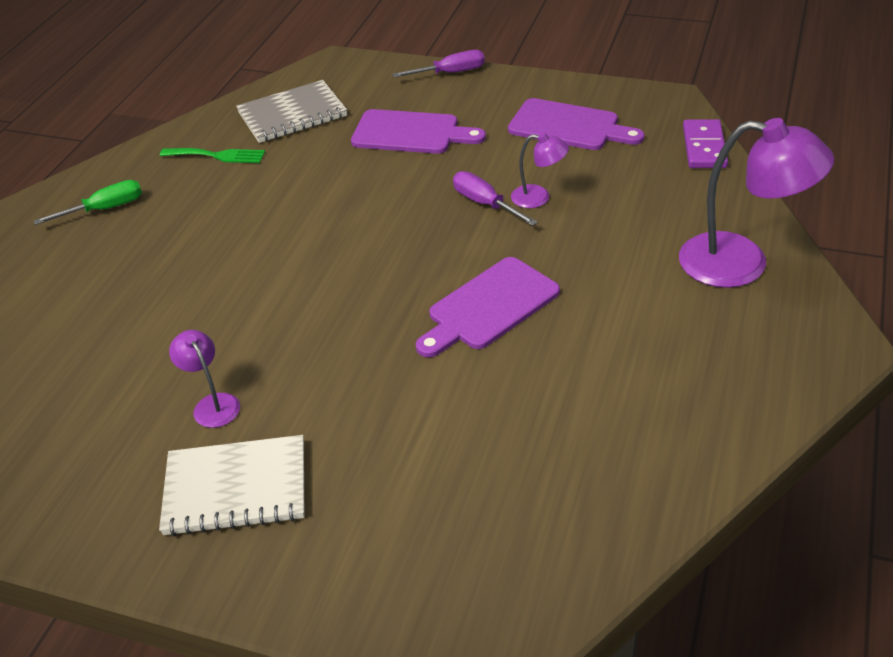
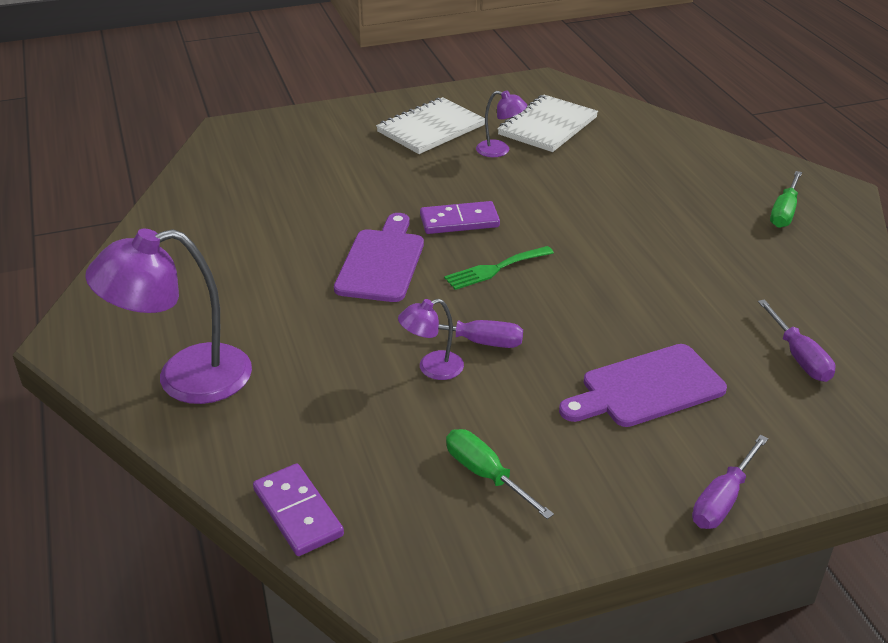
camera: 140 degrees right, 5 degrees down
(111, 418) = (547, 126): none -> white notebook
(217, 156) = (786, 286): green fork -> green fork (495, 269)
(292, 114) = (799, 357): grey notebook -> purple screwdriver
(370, 322) = (459, 221): none -> purple domino
(569, 126) = (485, 474): purple cutting board -> green screwdriver

